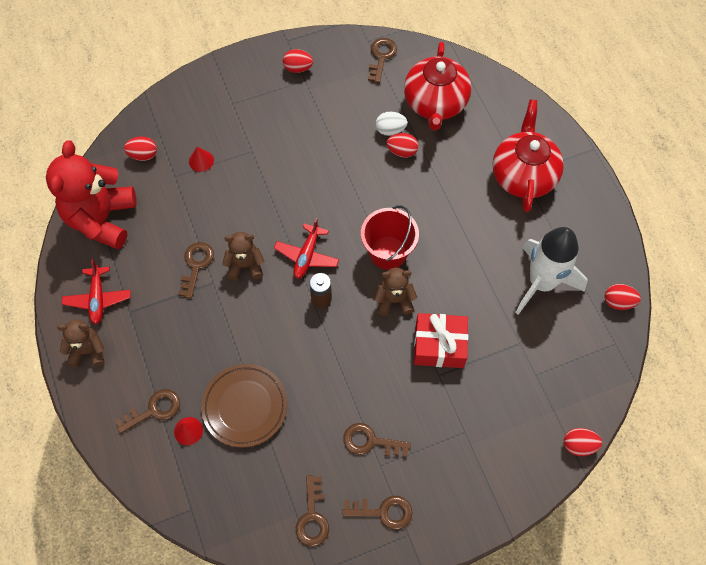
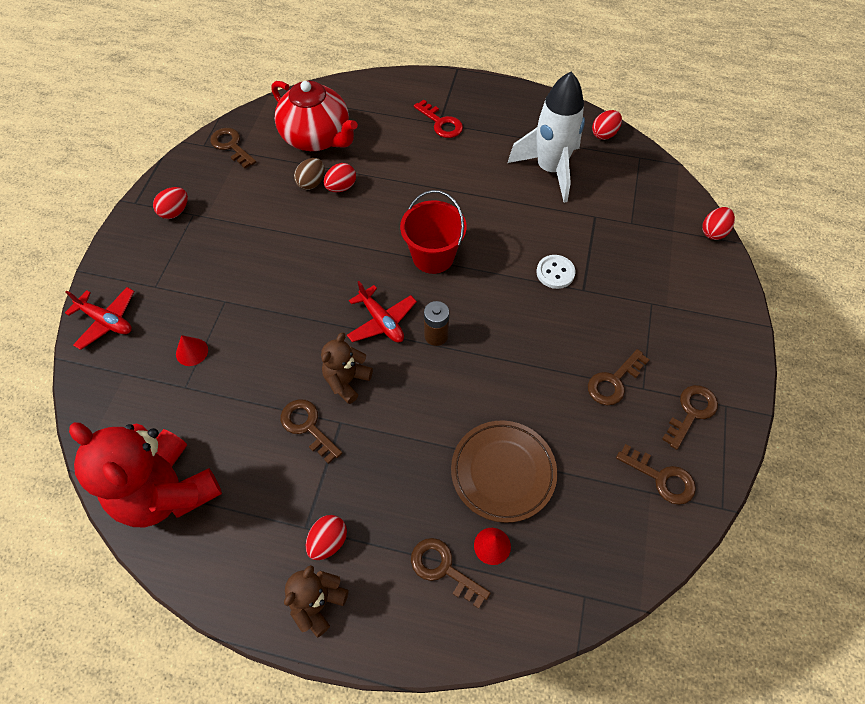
camera: 55 degrees left, 5 degrees down
(98, 298) = (261, 553): red plane -> red plane (106, 321)
(143, 155) = (130, 403): red egg -> red egg (328, 541)
(154, 410) = (443, 568): brown key -> brown key turned 60 degrees counterclockwise
(390, 130) = (311, 183): white egg -> brown egg
(394, 300) = (485, 280): brown teddy bear -> none
(439, 345) = (555, 273): red gift -> white button
(523, 175) = (441, 123): red teapot -> red key

